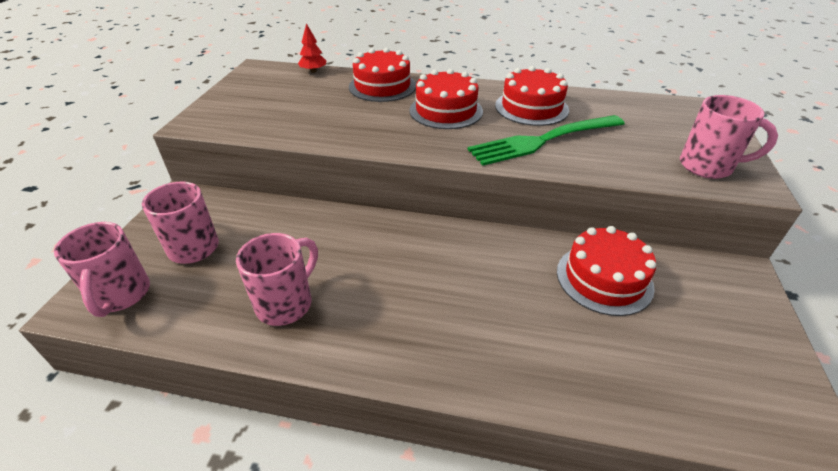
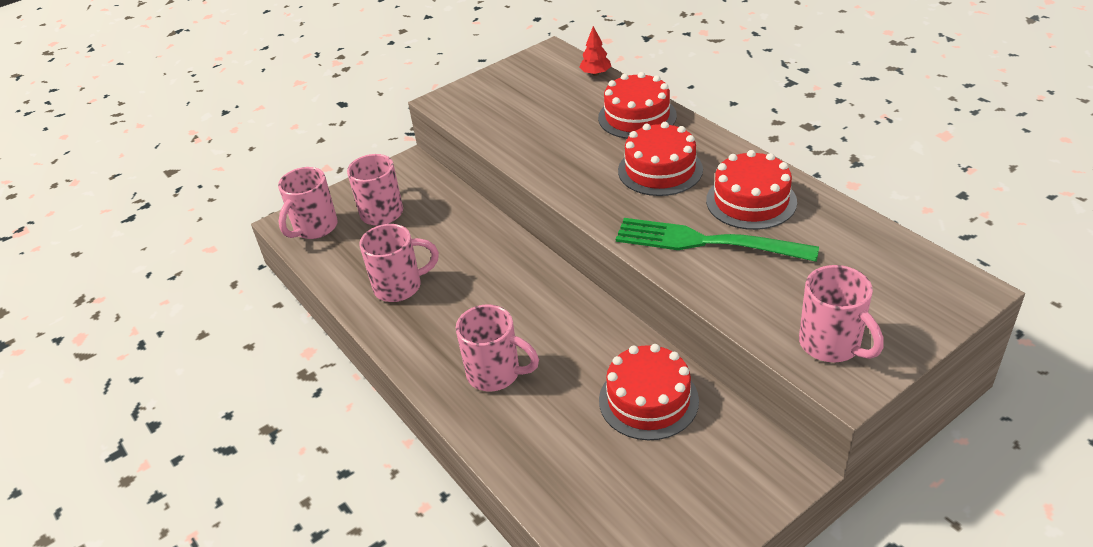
camera: 45 degrees right, 0 degrees up
(470, 329) = (495, 374): none -> pink mug

